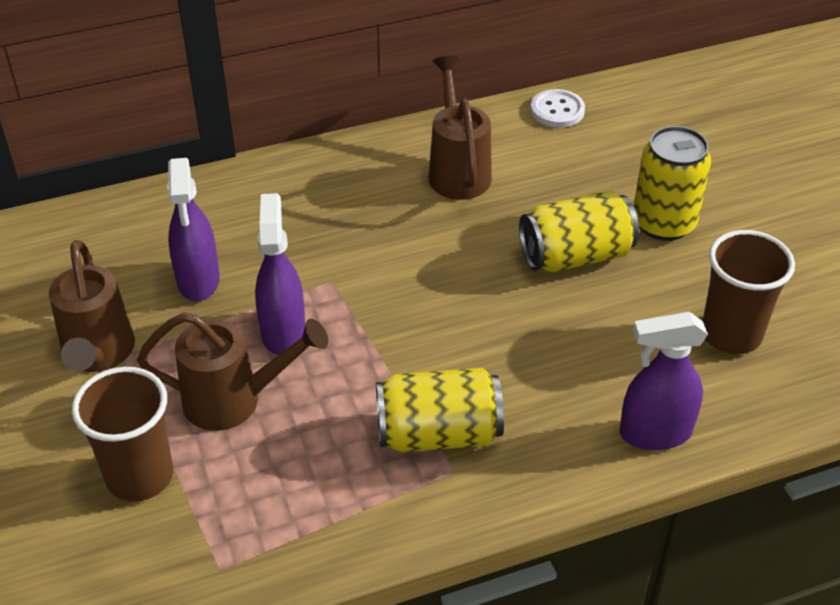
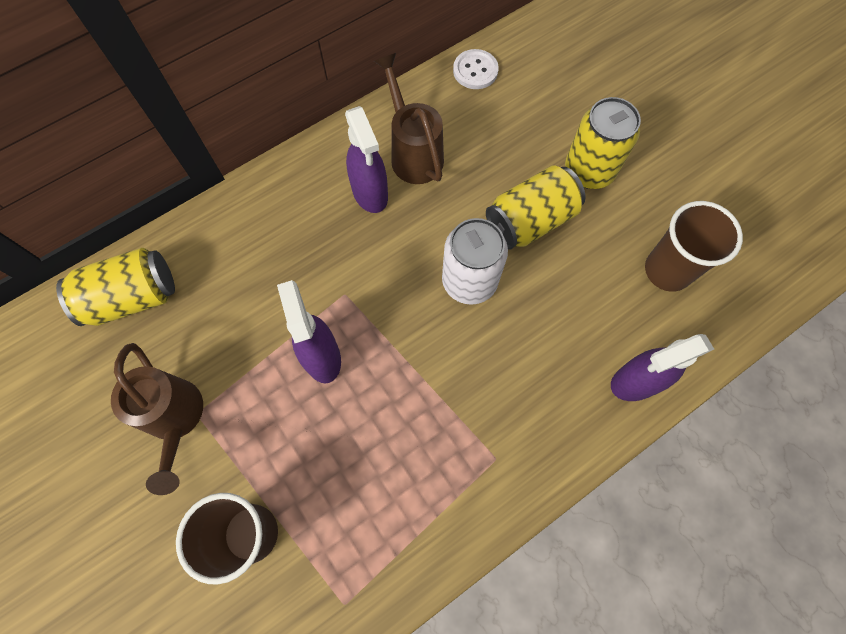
camera: 15 degrees left, 25 degrees up
(198, 281) = (235, 321): purple spray bottle -> purple spray bottle (370, 193)
(234, 401) = (303, 437): brown watering can -> none
(438, 434) = (474, 426): yellow can -> yellow can (132, 297)
(481, 298) = (469, 281): none -> white can

